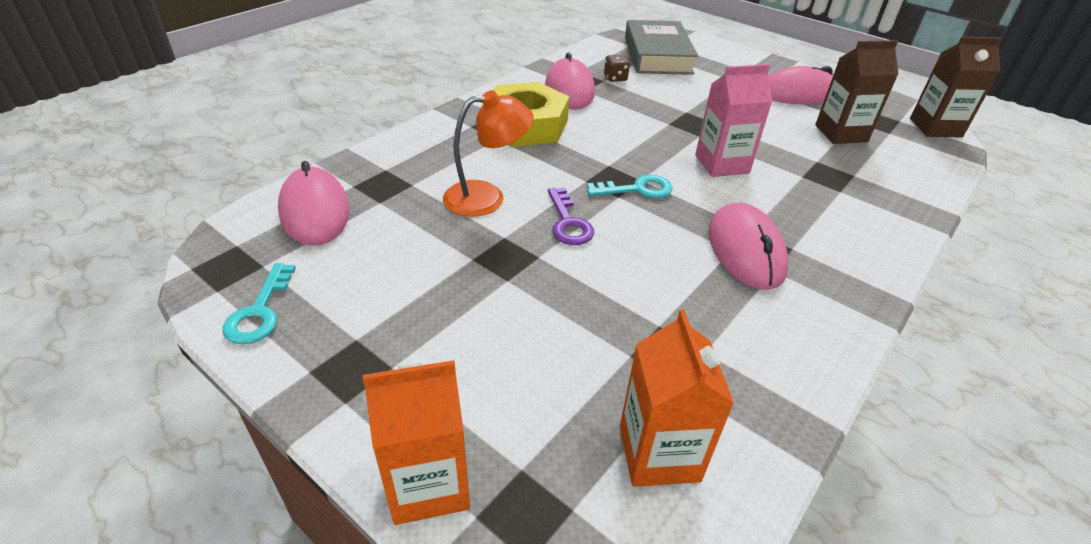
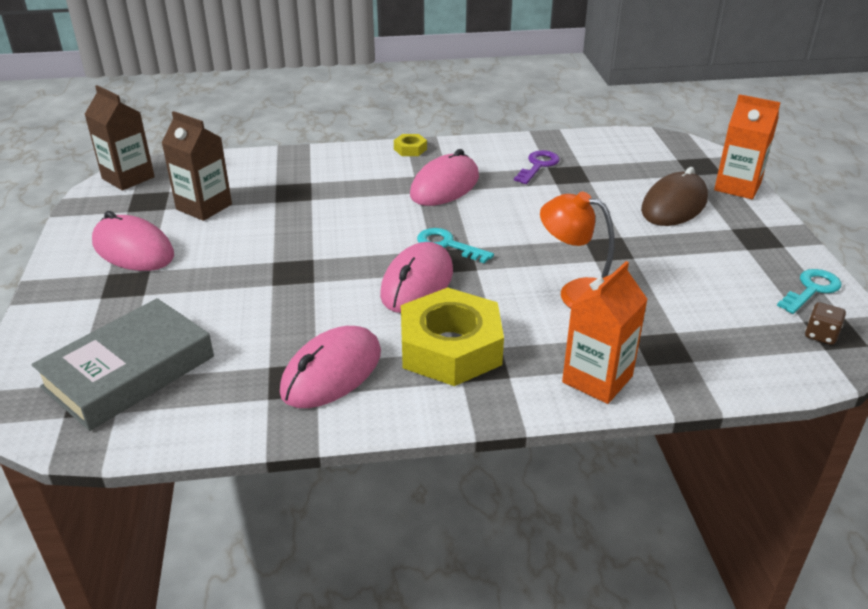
camera: 135 degrees left, 5 degrees down
(315, 211) = (743, 349): pink mouse -> pink mouse (417, 283)
(491, 371) = (674, 205): none -> brown mouse
(568, 223) = (535, 248): purple key -> purple key (538, 165)
(615, 78) = (251, 362): brown dice -> brown dice (820, 335)
(659, 453) = (620, 155): orange carton -> orange carton (597, 379)
(721, 164) = (348, 231): pink carton -> none
(868, 284) = (410, 149): none -> yellow nut

